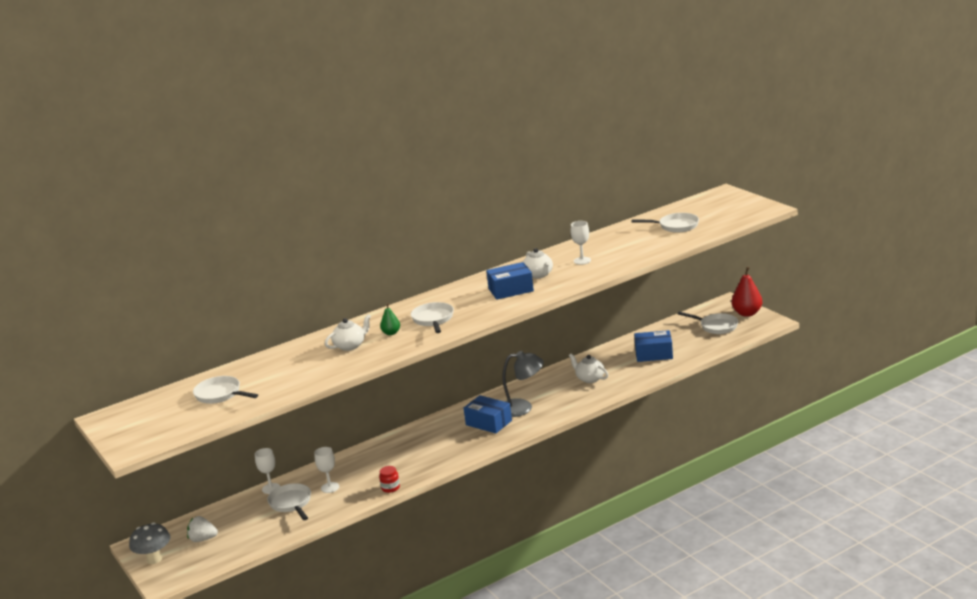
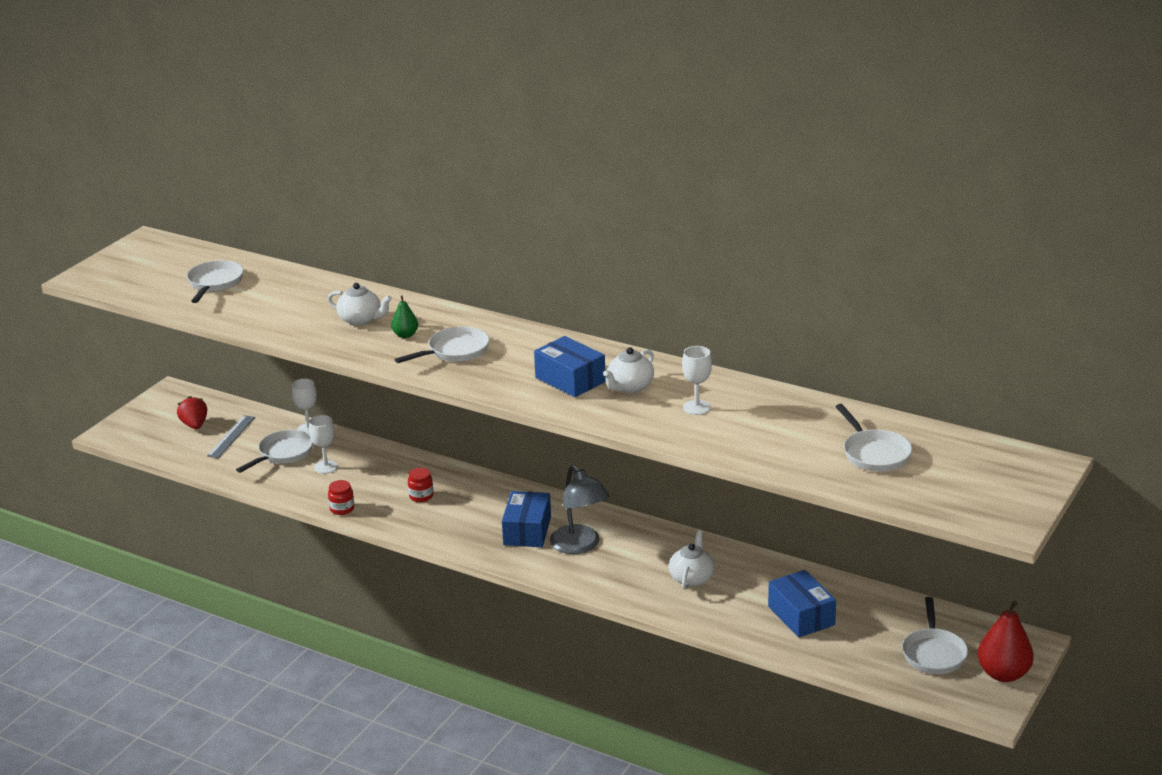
camera: 60 degrees right, 5 degrees up
(154, 559) = (149, 411): grey mushroom -> none
(203, 539) = (194, 425): white strawberry -> red strawberry
(240, 524) = (231, 436): none -> grey ruler
(408, 455) = (421, 496): none -> red jar

